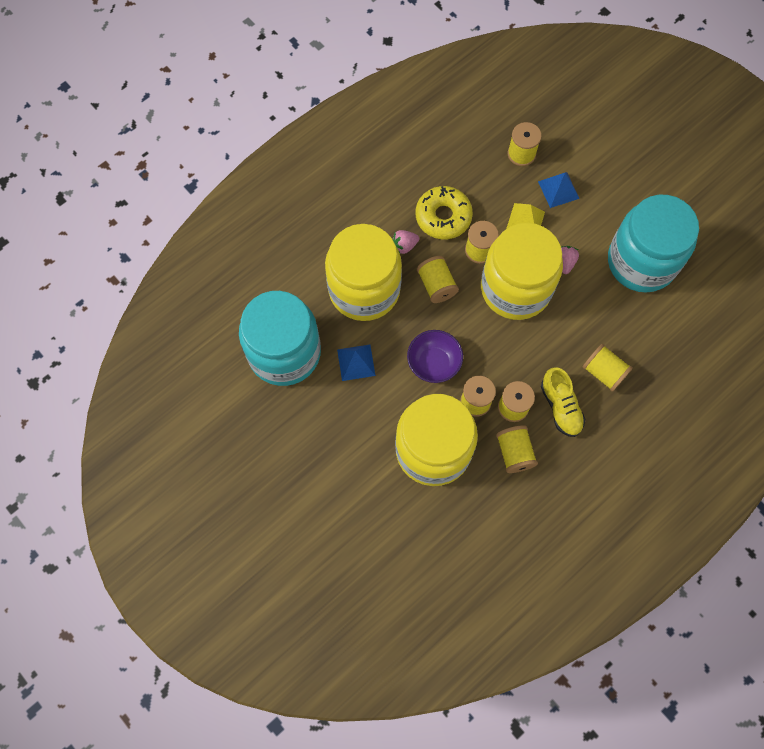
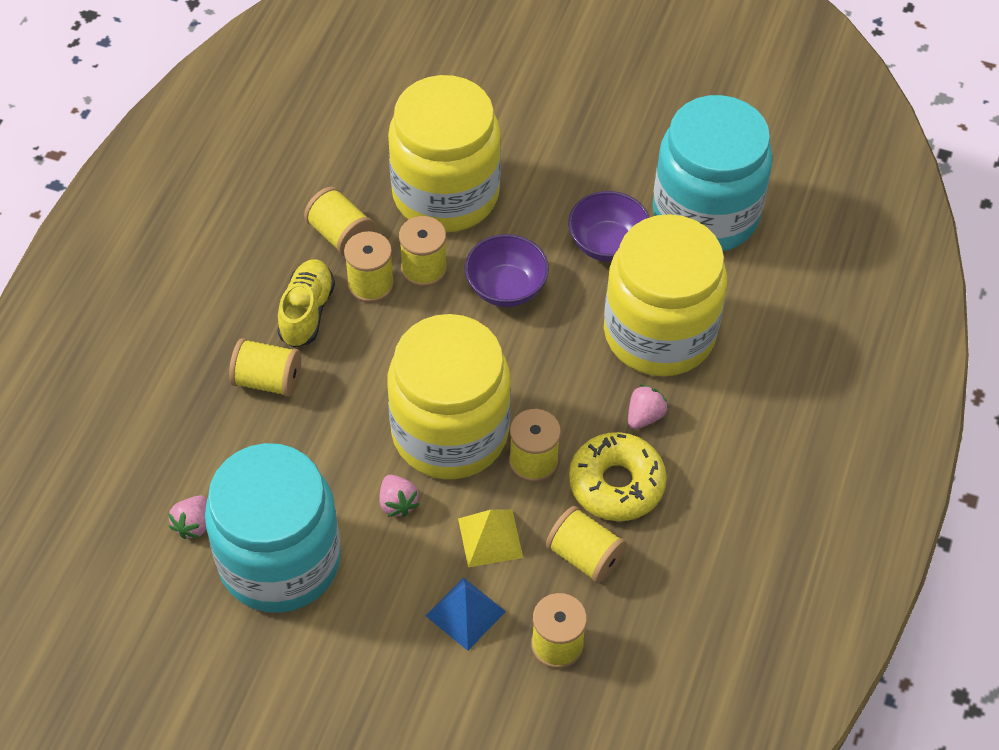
camera: 150 degrees right, 15 degrees down
(356, 362) = (607, 244): blue pyramid -> purple bowl
(436, 285) = (564, 385): yellow spool -> yellow spool (584, 556)
(560, 407) = (306, 312): yellow shoe -> yellow shoe turned 60 degrees clockwise
(680, 304) = (193, 524): none -> pink strawberry

